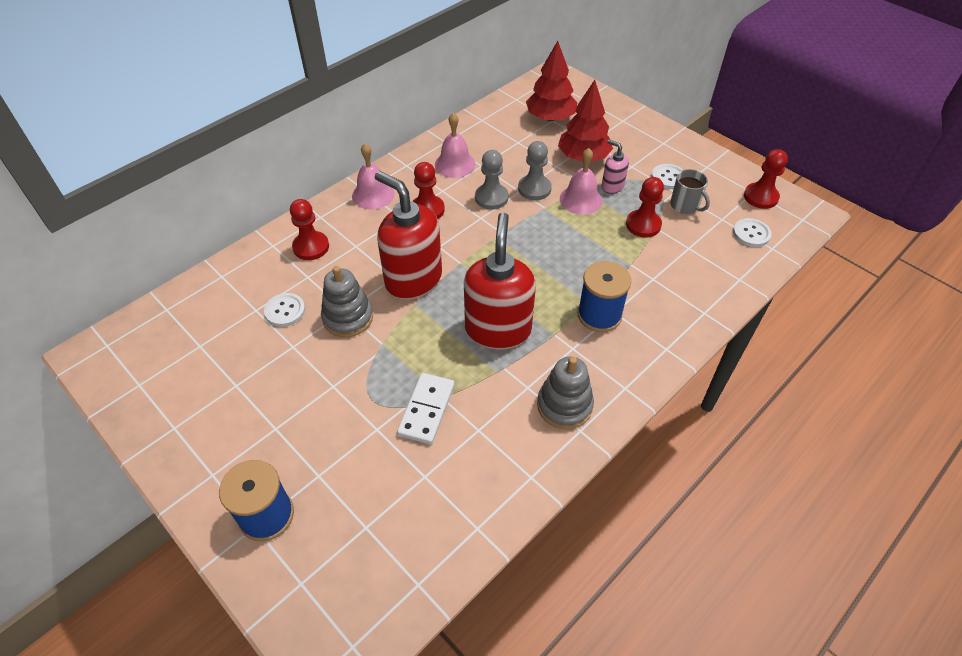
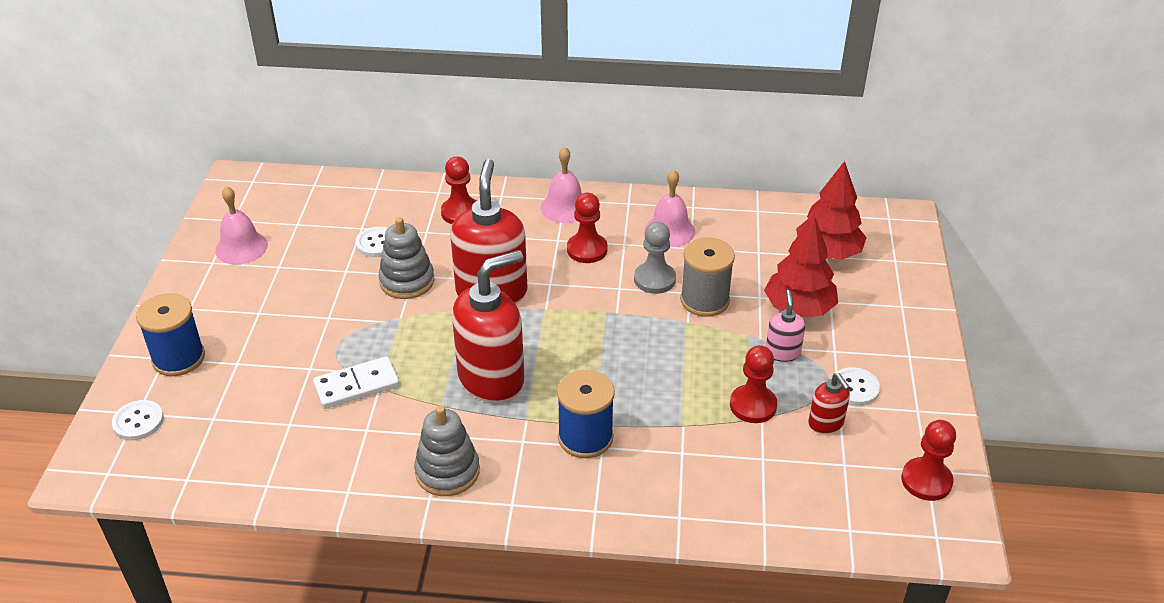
camera: 50 degrees right, 10 degrees down
(534, 189) = (704, 300): grey pawn -> grey spool
(581, 199) = (731, 340): pink bell -> pink bell (241, 247)
(685, 206) = (826, 423): grey mug -> red soap dispenser
(751, 234) = (851, 500): white button -> white button (138, 421)

